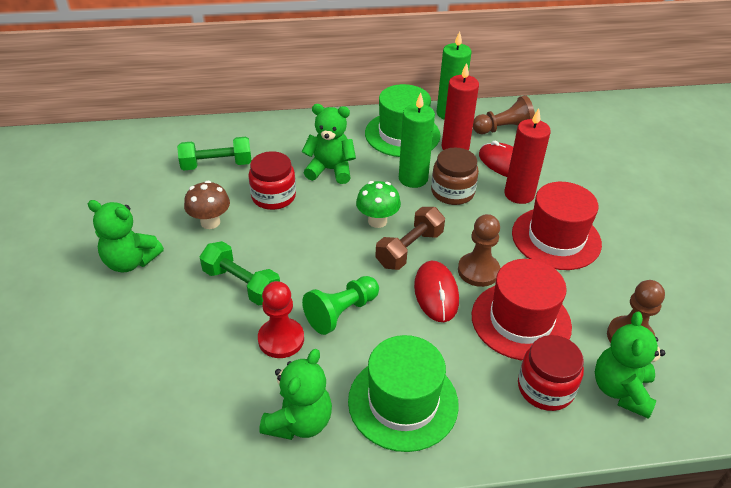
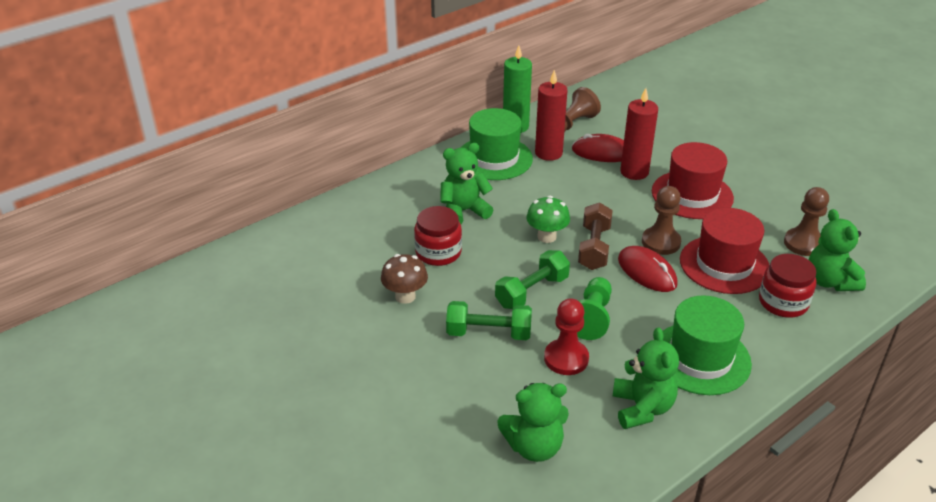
camera: 30 degrees left, 5 degrees down
(130, 261) = (369, 359): green teddy bear -> green teddy bear (534, 446)
(217, 165) = (356, 246): green dumbbell -> green dumbbell (532, 292)
(413, 179) = (540, 192): green candle -> none
(452, 192) = (582, 190): brown jar -> none

